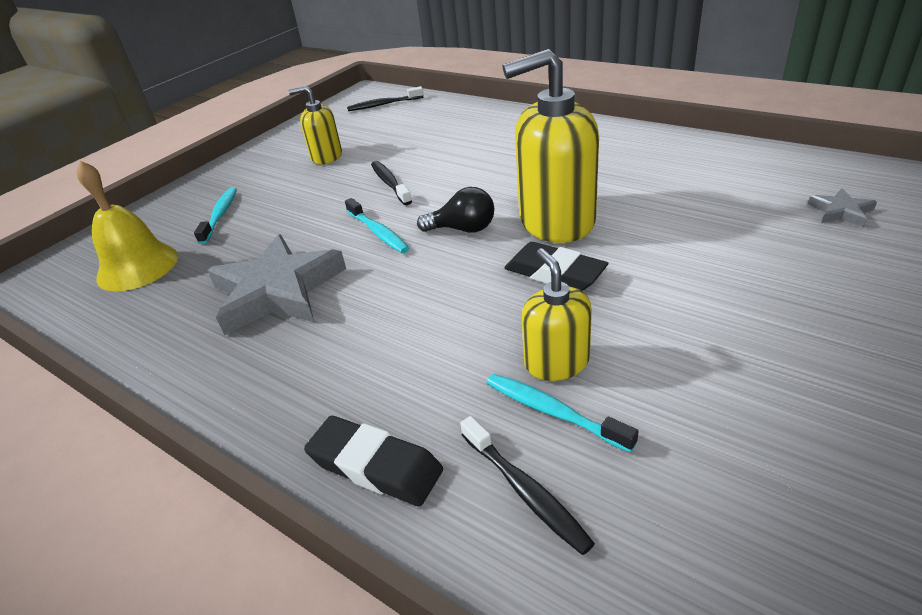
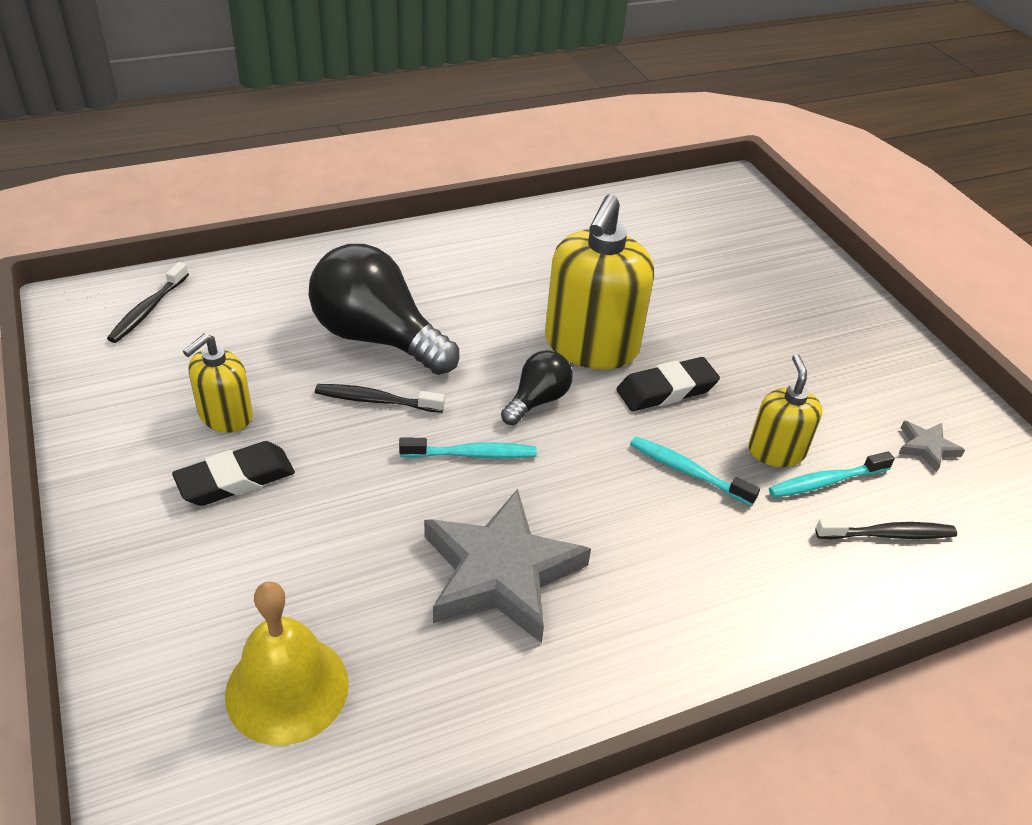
camera: 65 degrees left, 5 degrees up
(220, 215) = (249, 565): turquoise toothbrush -> turquoise toothbrush (687, 471)
(375, 465) = (813, 601): black eraser -> black eraser (235, 479)
(447, 157) = (377, 338): none -> black light bulb
(556, 362) = (776, 451): yellow soap dispenser -> yellow soap dispenser turned 75 degrees clockwise
(840, 212) = (733, 232): grey star -> grey star (926, 448)

